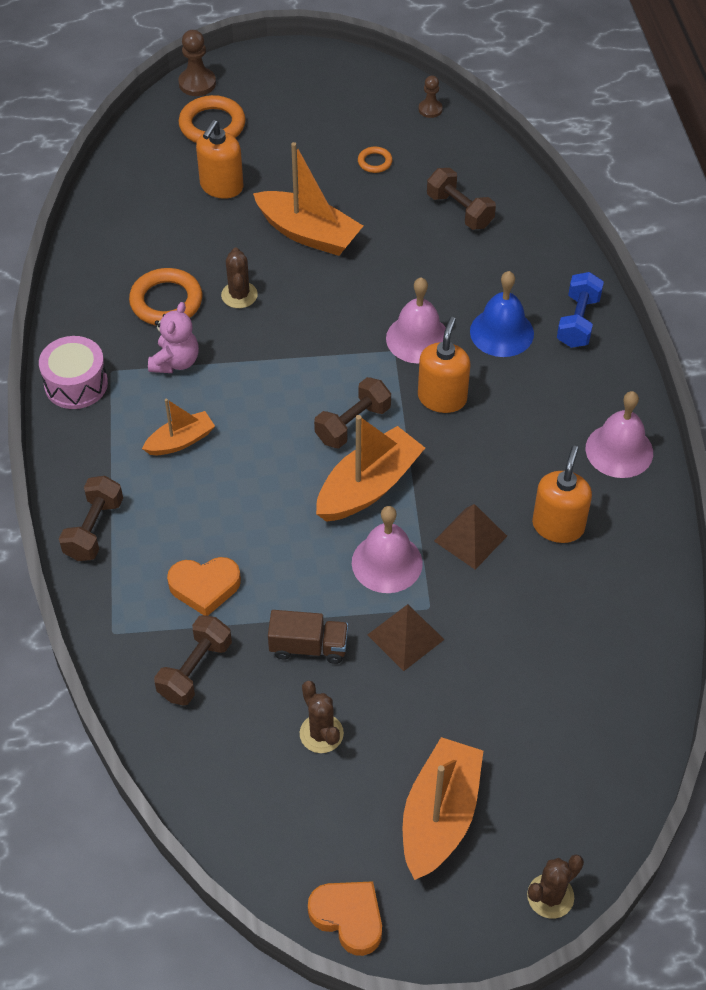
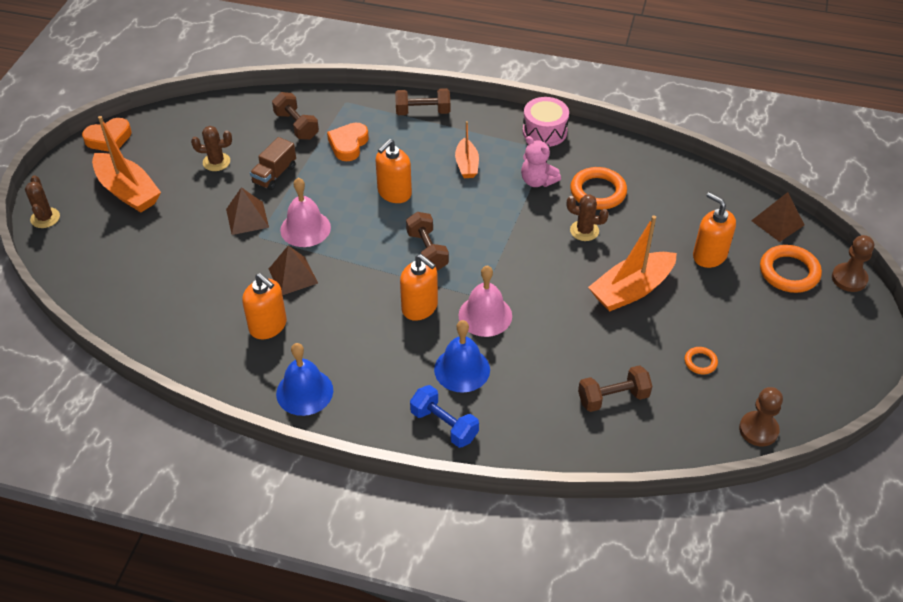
camera: 115 degrees right, 5 degrees down
(94, 529) = (423, 112): brown dumbbell -> brown dumbbell turned 45 degrees counterclockwise
(140, 146) = (777, 222): none -> brown pyramid
(272, 496) = (394, 193): none -> orange soap dispenser
(368, 486) = (370, 240): orange boat -> none
(430, 109) = (758, 430): brown pawn -> brown pawn, size x1.57
(619, 450) = (304, 392): pink bell -> blue bell

